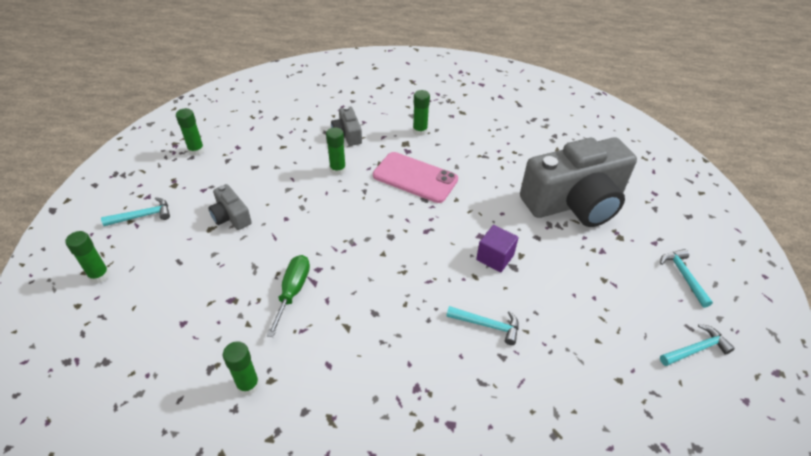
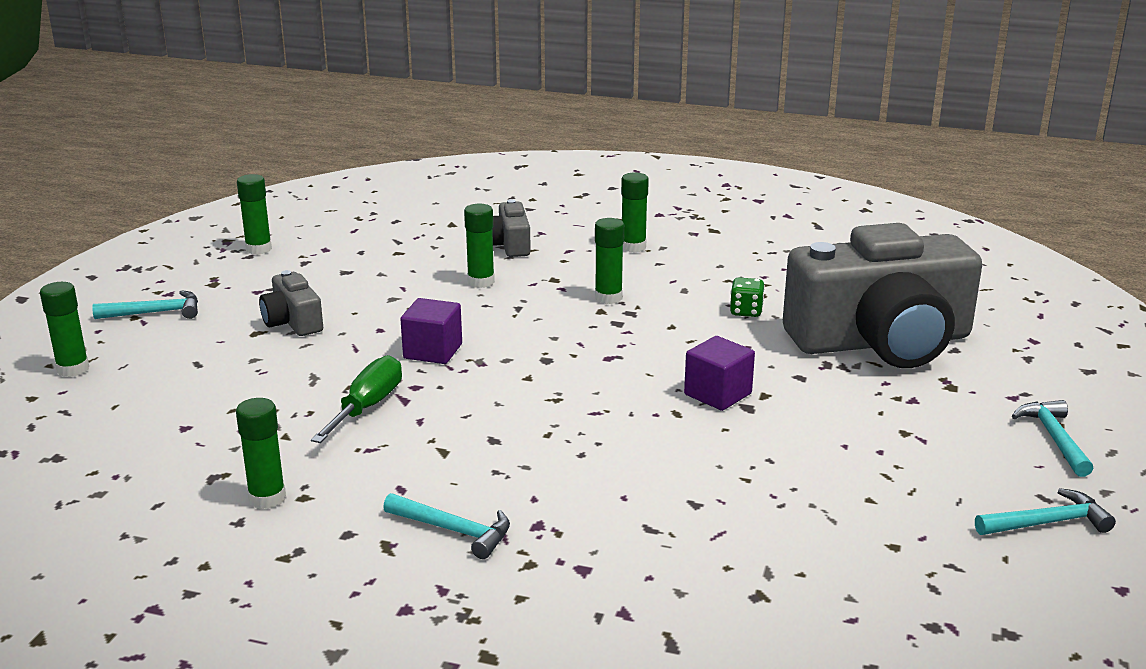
camera: 10 degrees right, 20 degrees down
(322, 236) = (433, 351): none -> purple cube
(415, 177) = (608, 298): pink phone -> green glue stick
(487, 325) = (679, 467): turquoise hammer -> turquoise hammer (454, 531)
(495, 183) = (746, 311): none -> green dice

